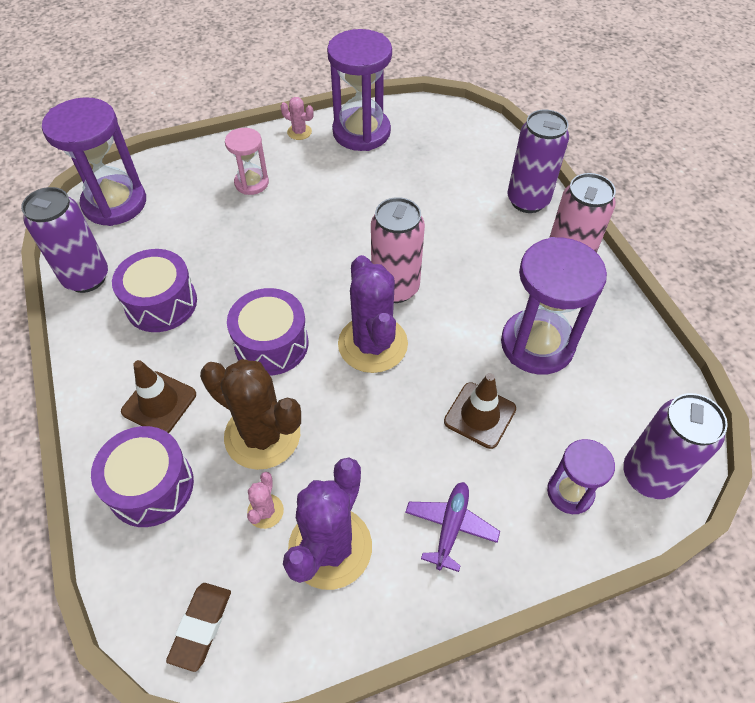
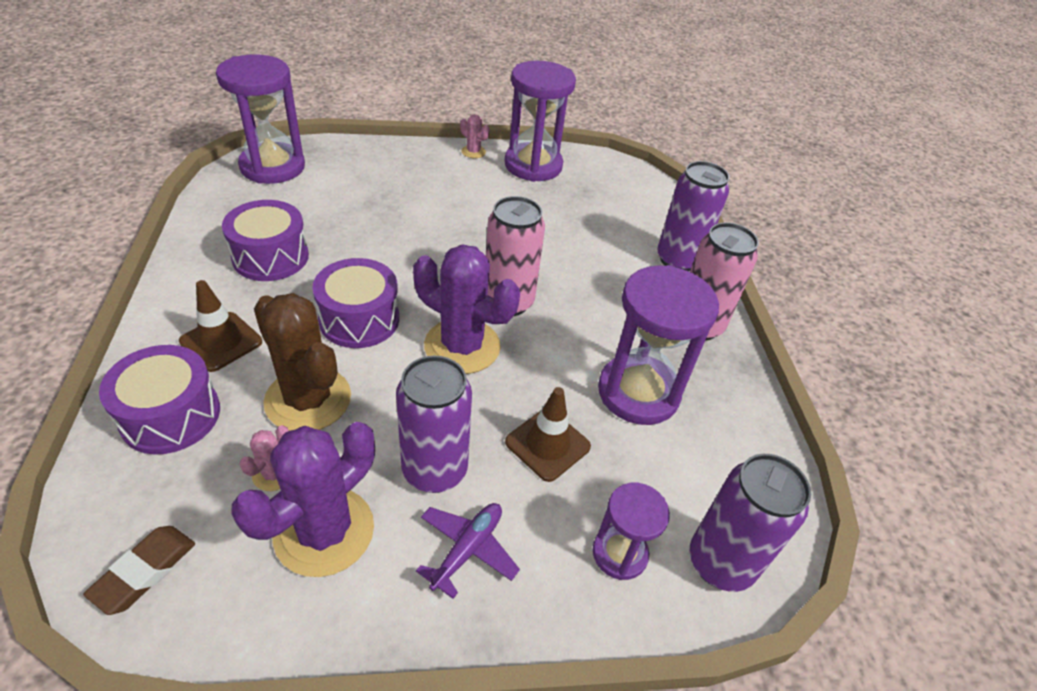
camera: 10 degrees right, 10 degrees down
(86, 278) = (213, 219): purple can -> purple can (434, 470)
(251, 183) = (408, 181): pink hourglass -> none
(373, 344) = (462, 346): purple cactus -> purple cactus turned 60 degrees counterclockwise

